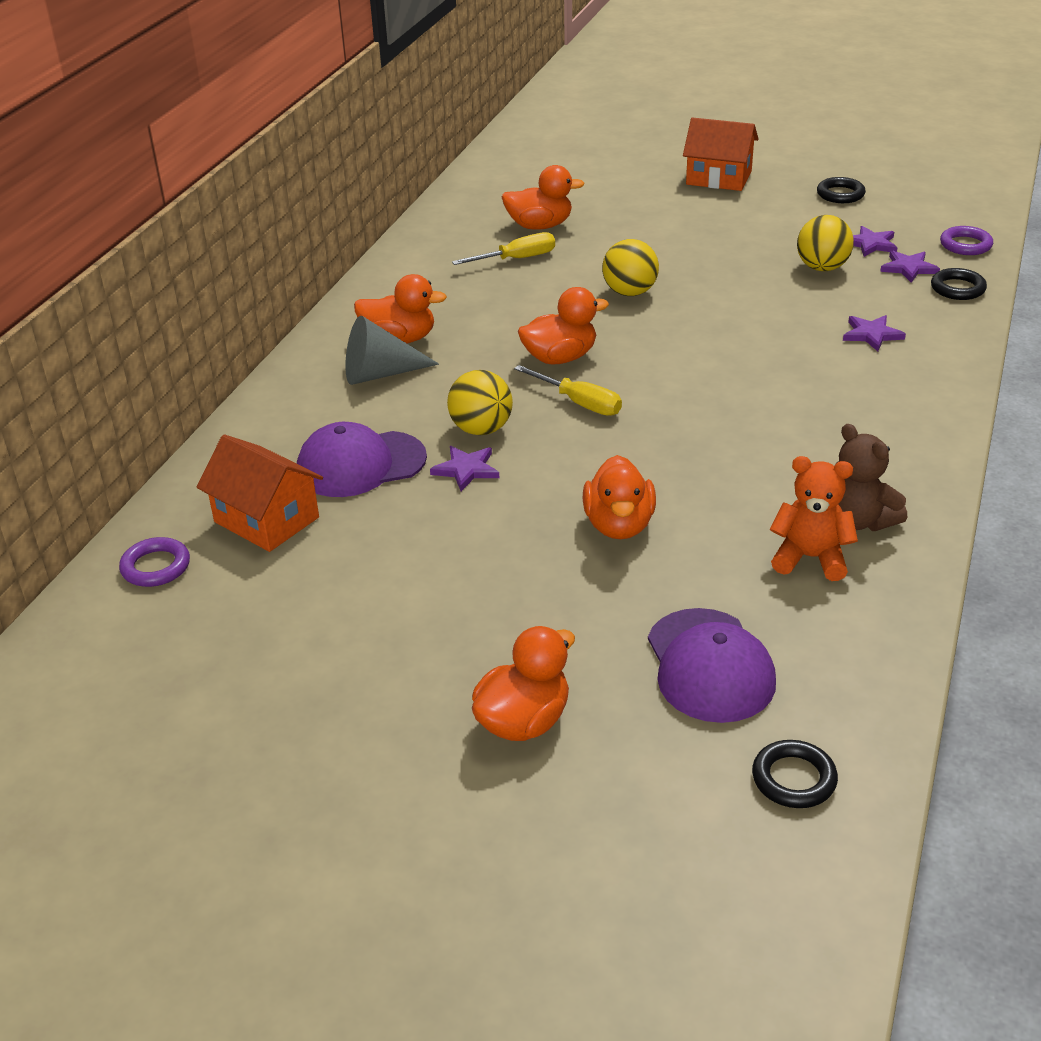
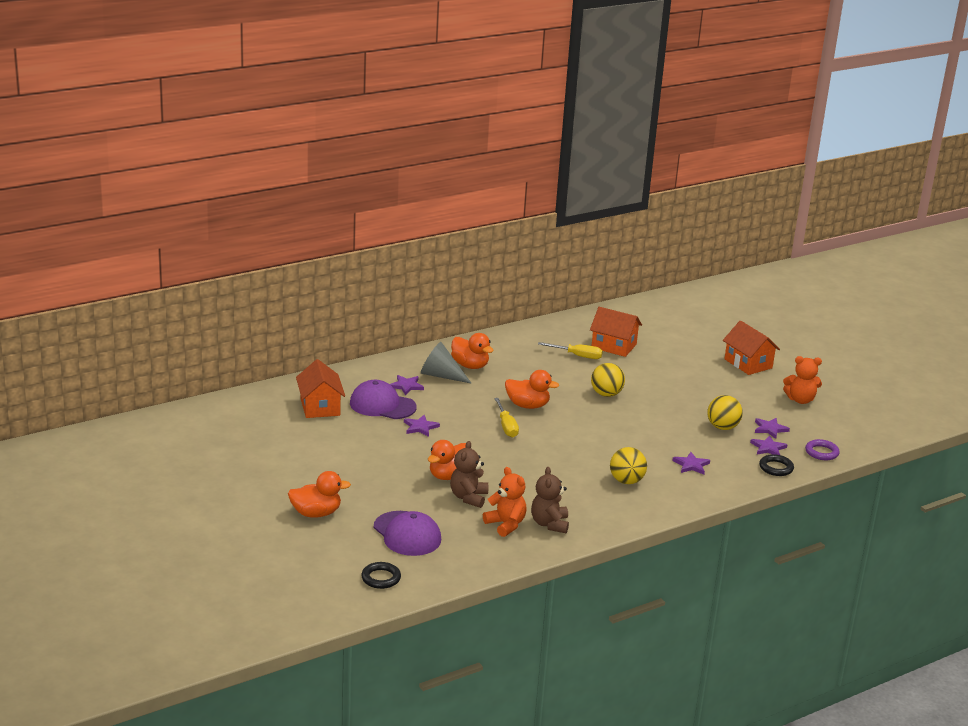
camera: 35 degrees right, 10 degrees down
(156, 567) = (260, 402): purple ring -> none
(353, 415) = (406, 386): none -> purple star
(481, 429) = (449, 416): yellow ball -> yellow ball (626, 481)
(540, 226) = (614, 346): orange duck -> orange house
(698, 545) = (468, 497): none -> brown teddy bear
(709, 666) = (407, 534): purple cap -> purple cap turned 60 degrees counterclockwise
(840, 194) = (800, 400): black ring -> orange teddy bear

